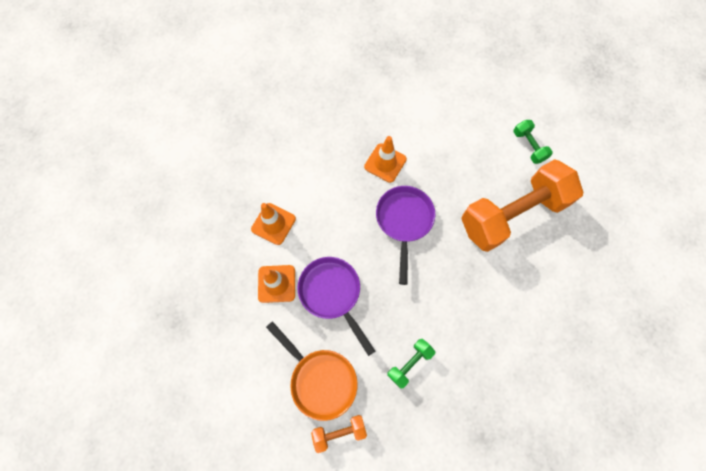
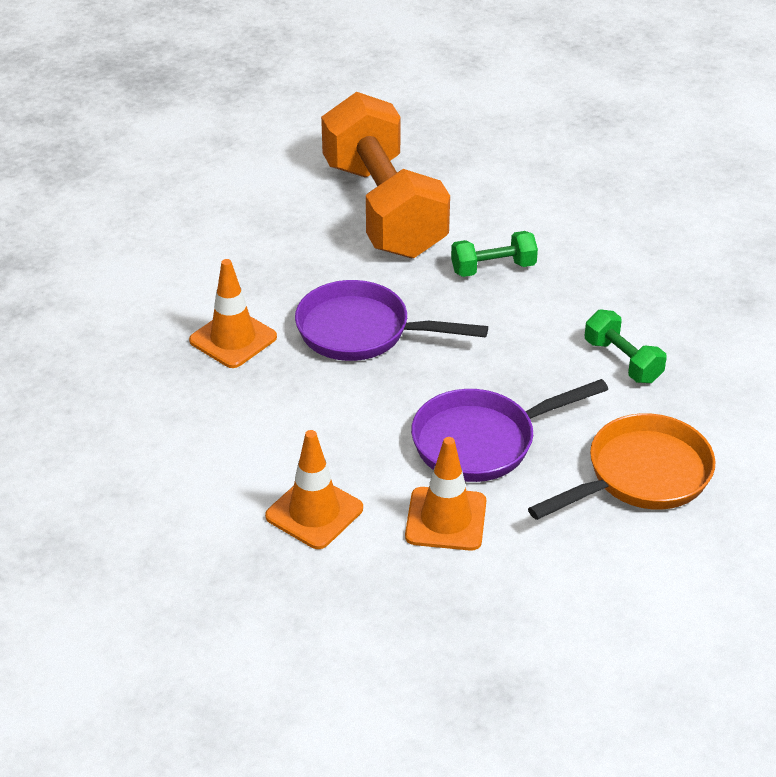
camera: 80 degrees left, 30 degrees down
(339, 431) = (734, 461): orange dumbbell -> none
(528, 146) = (264, 170): green dumbbell -> green dumbbell (493, 268)

